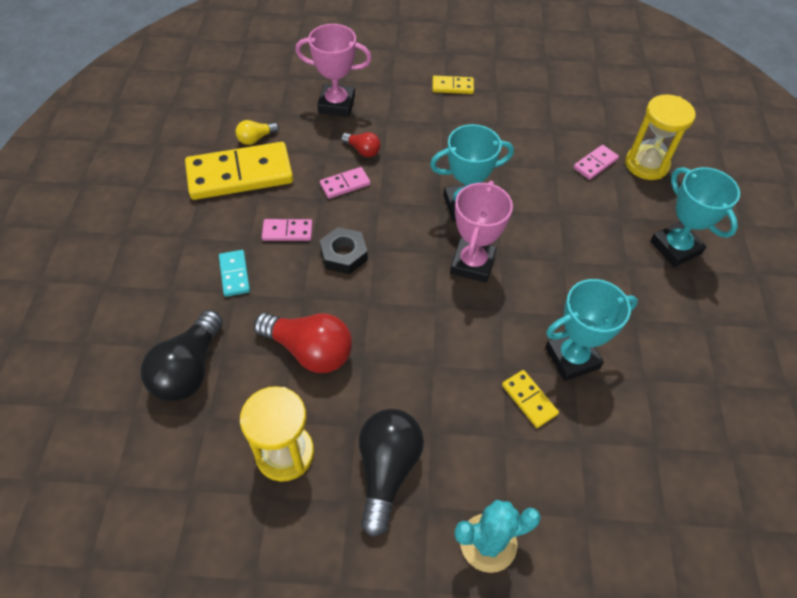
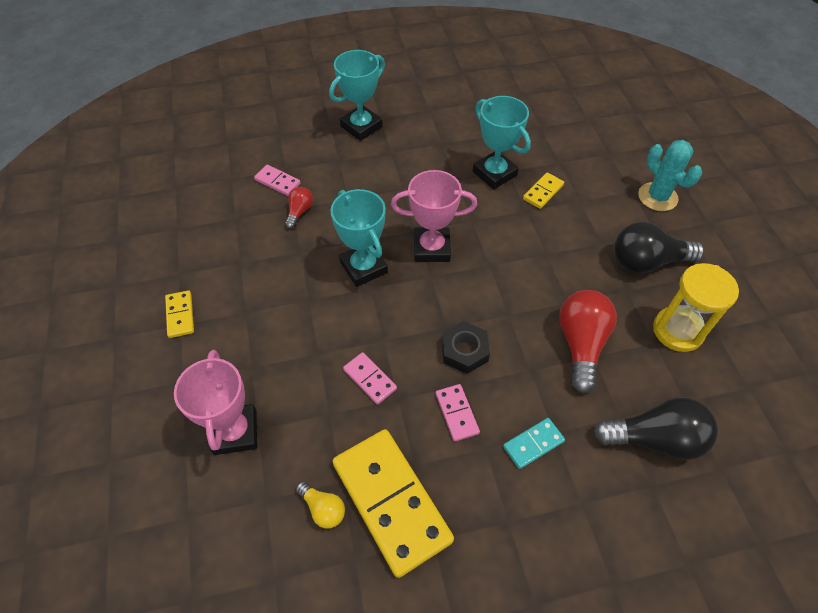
camera: 105 degrees left, 0 degrees up
(363, 150) = (311, 377): red light bulb -> red light bulb (299, 212)
(646, 164) = (269, 149): yellow hourglass -> none

